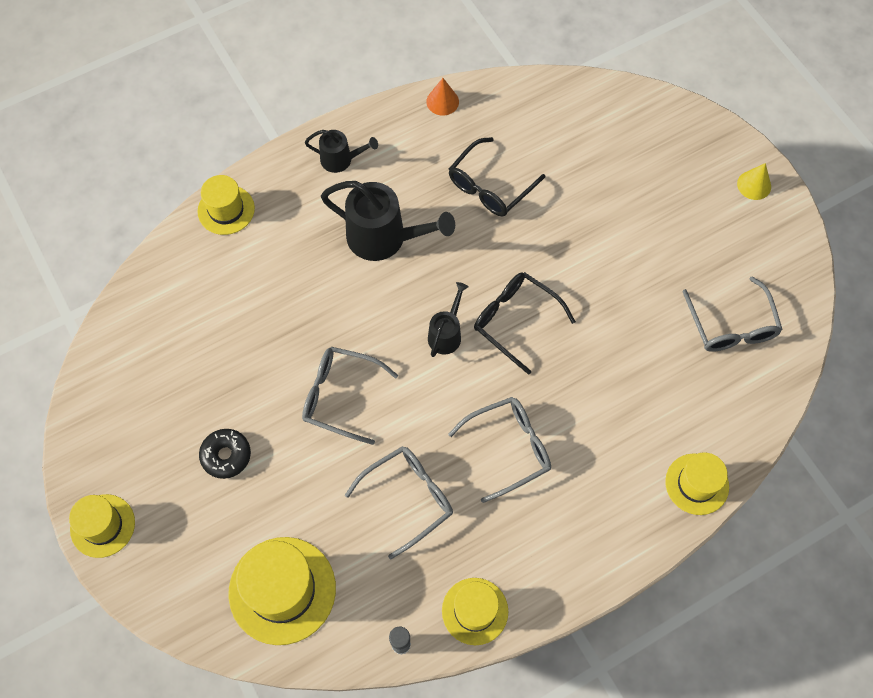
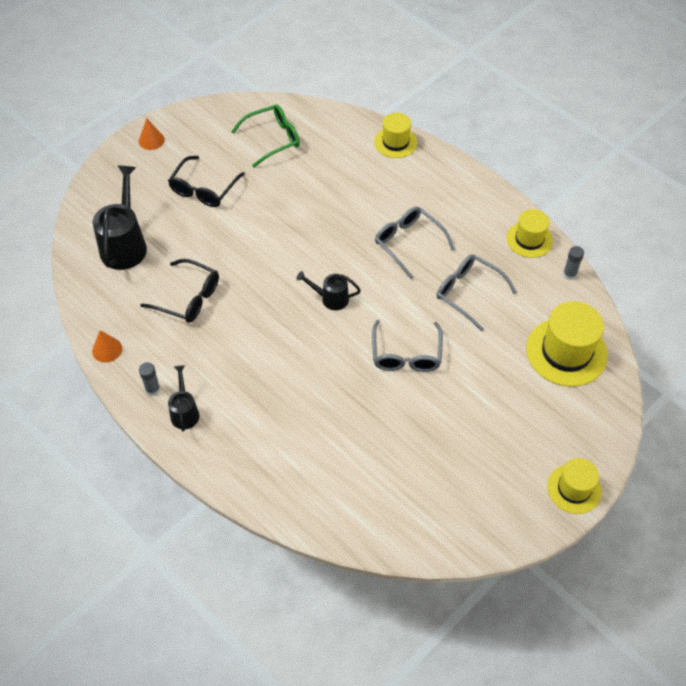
camera: 105 degrees left, 10 degrees down
(226, 210) = (259, 490): yellow hat -> none
(226, 456) = (483, 418): black donut -> none
(379, 135) = (153, 389): none -> grey glue stick
(385, 238) = (256, 359): black watering can -> black watering can (125, 244)
(515, 320) = (306, 258): black glasses -> black glasses (203, 189)
(731, 326) = (273, 139): grey glasses -> green glasses
(754, 185) = (151, 140): yellow cone -> orange cone

